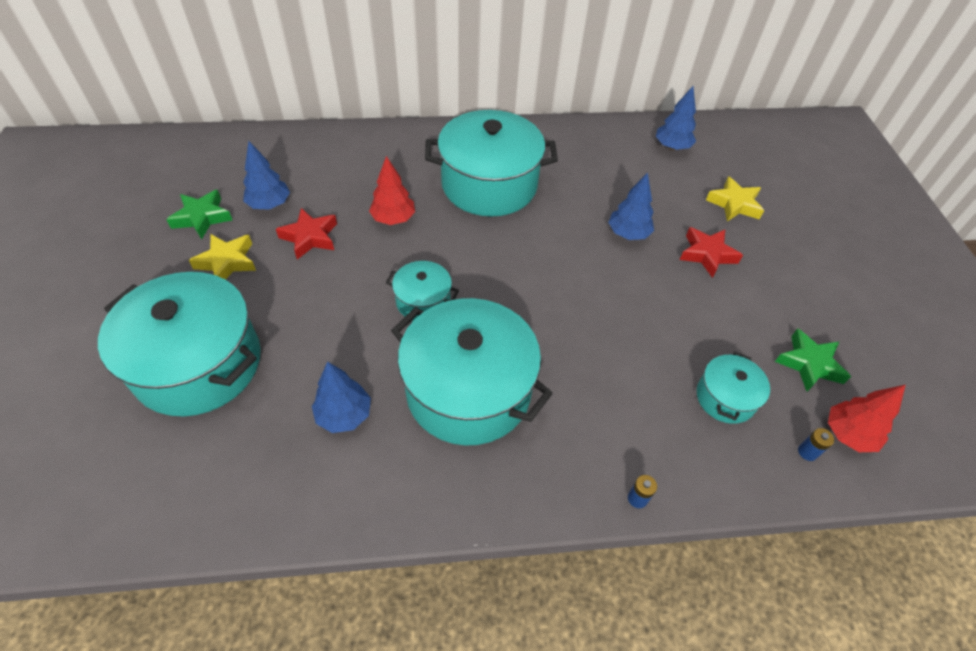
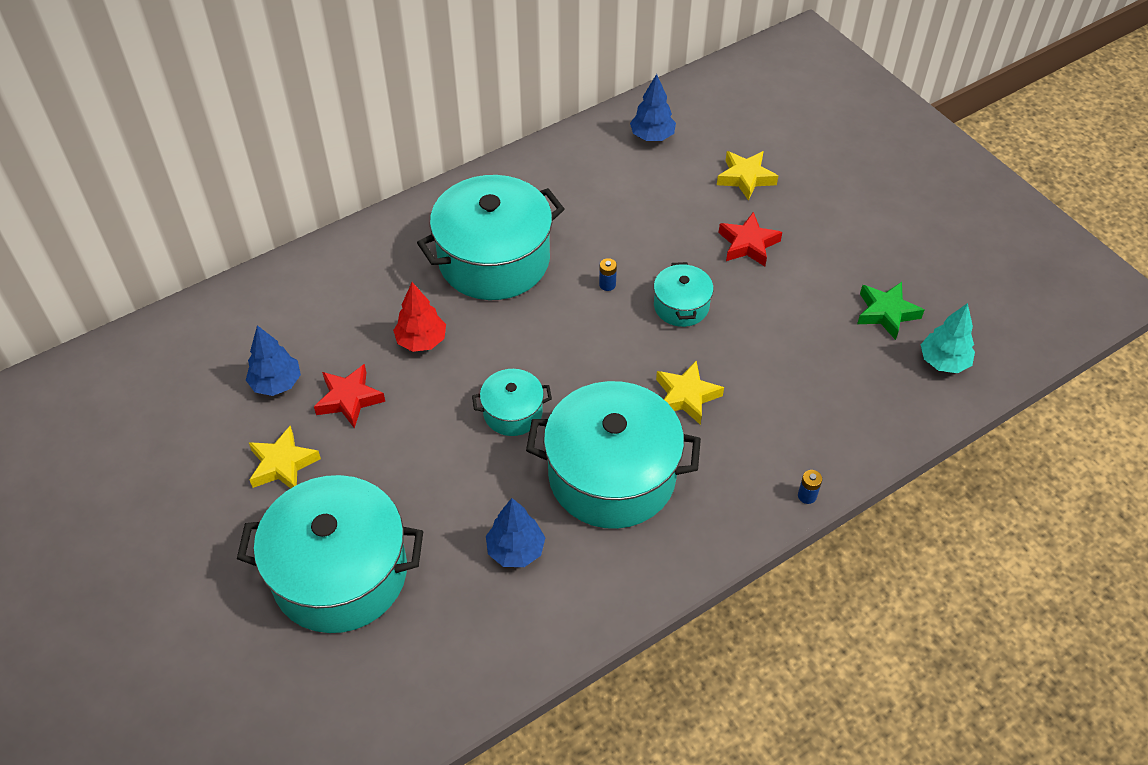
camera: 25 degrees left, 0 degrees up
(202, 217) = (213, 430): green star -> none
(577, 354) = (686, 396): none -> yellow star
(628, 234) = (664, 254): blue tree -> none
(725, 398) = (833, 376): turquoise pot -> turquoise pot (681, 306)
(807, 452) = (919, 392): blue battery -> blue battery (607, 284)
(848, 434) = (943, 362): red tree -> turquoise tree

